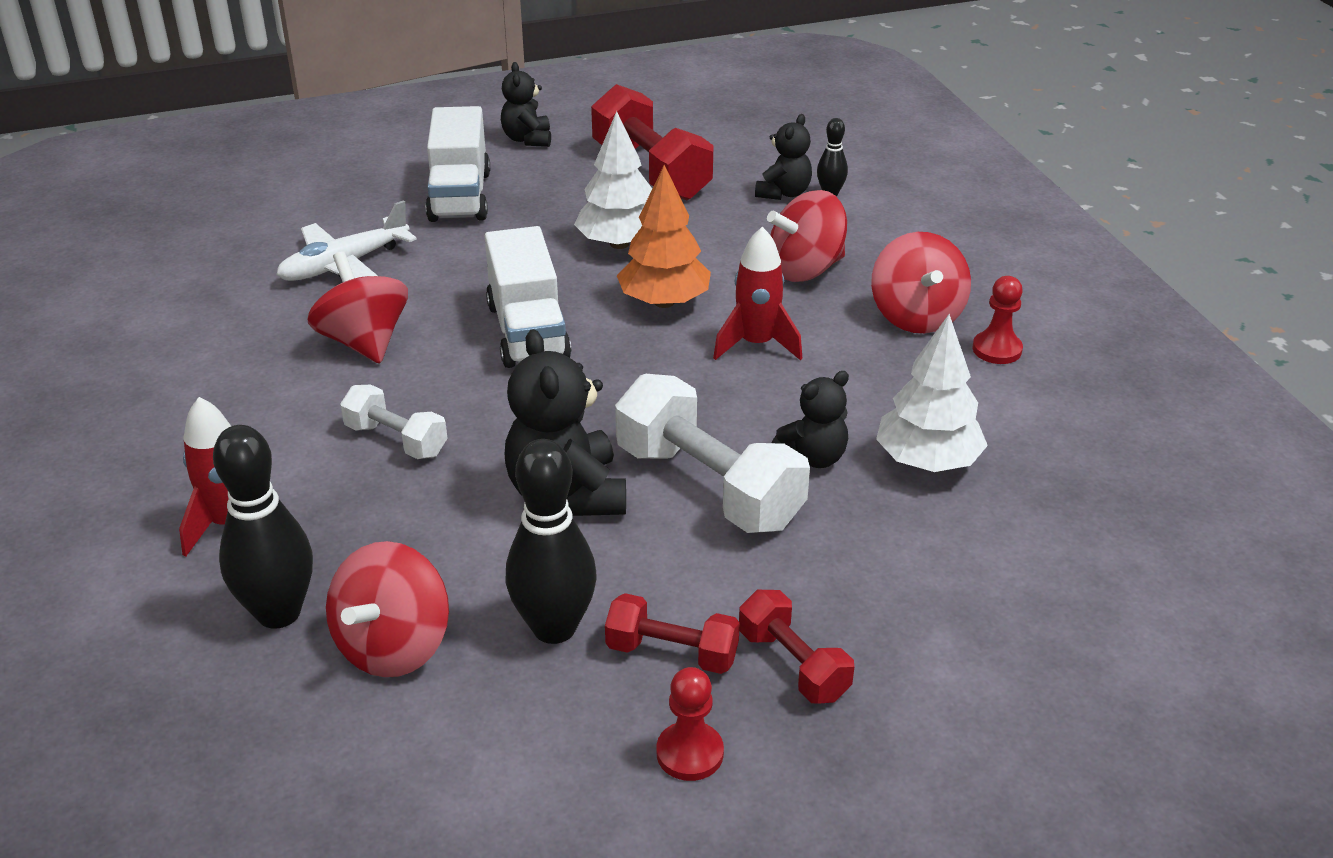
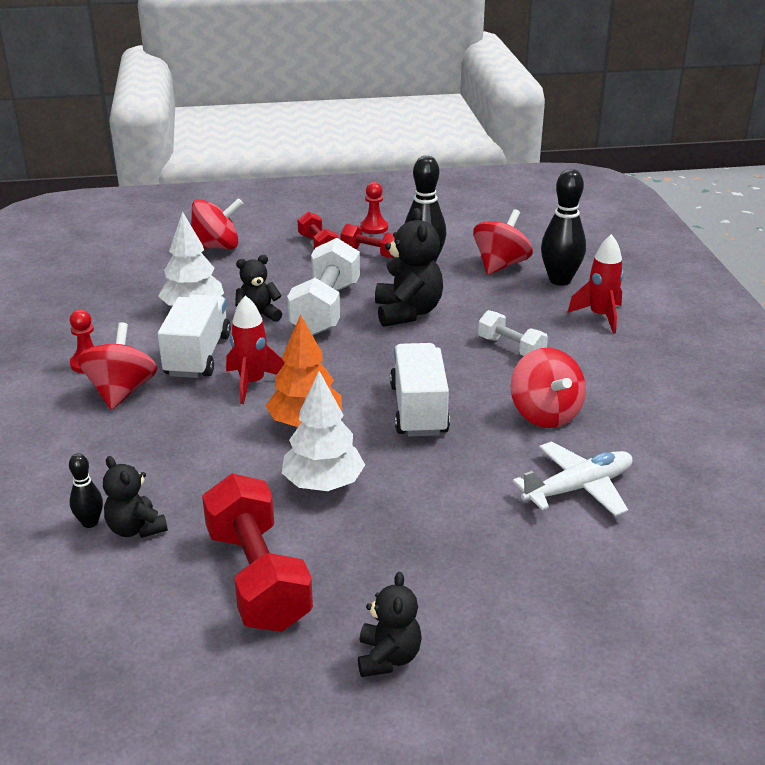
camera: 170 degrees left, 5 degrees down
(460, 196) = (473, 565): white truck -> white truck (198, 355)
(708, 487) = (326, 309): white dumbbell -> white dumbbell turned 45 degrees clockwise
(783, 193) = (136, 529): black teddy bear -> black teddy bear turned 75 degrees counterclockwise
(805, 269) = (175, 440): red spinning top -> red spinning top (216, 247)

